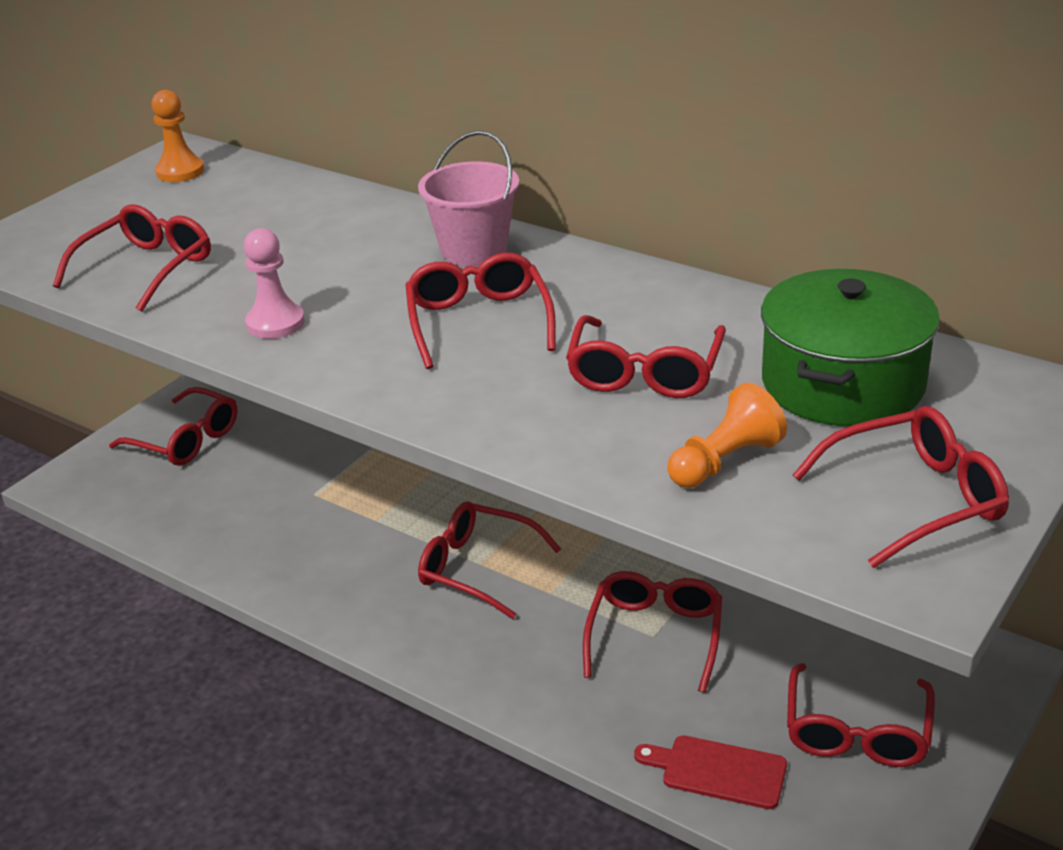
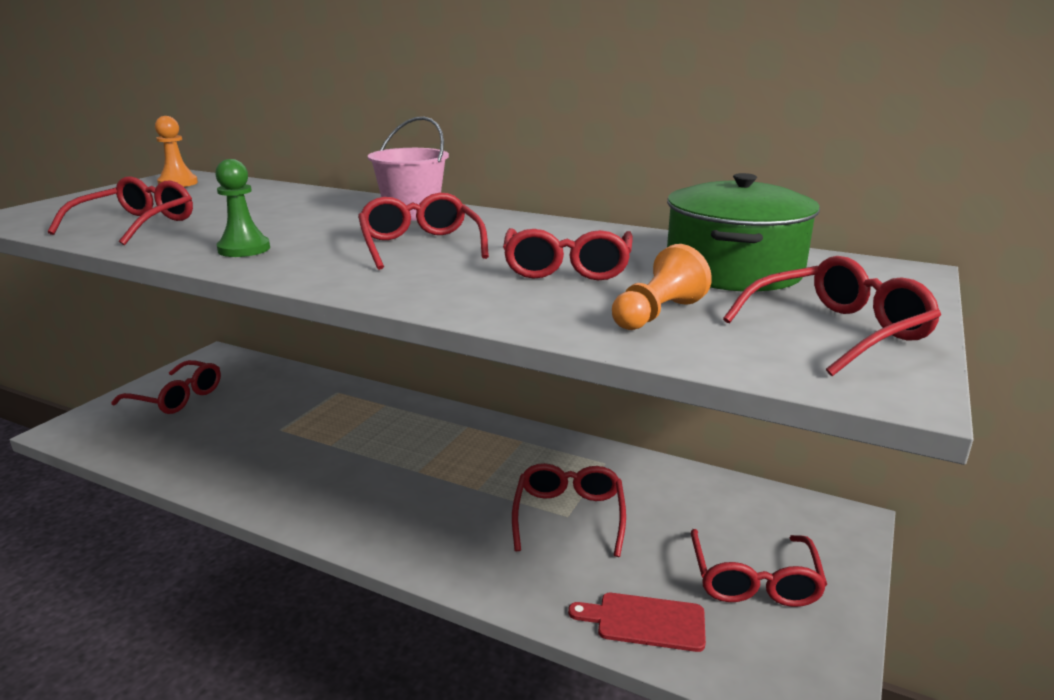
camera: 10 degrees left, 10 degrees down
(275, 323) = (244, 249): pink pawn -> green pawn
(477, 568) = (415, 474): red glasses -> none

